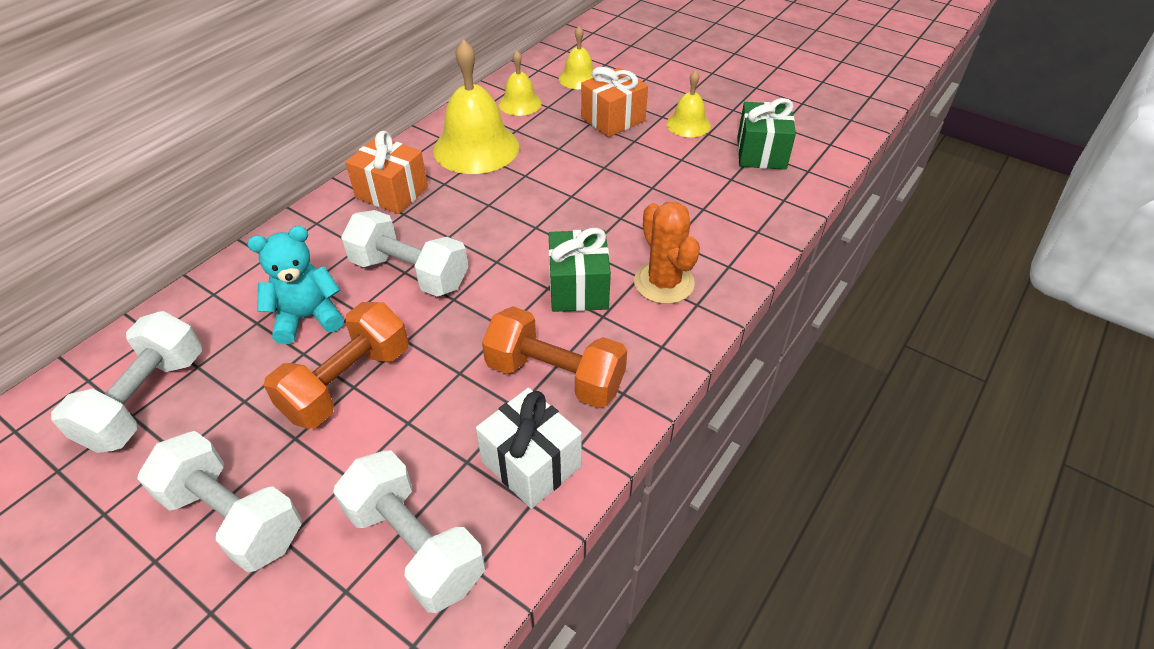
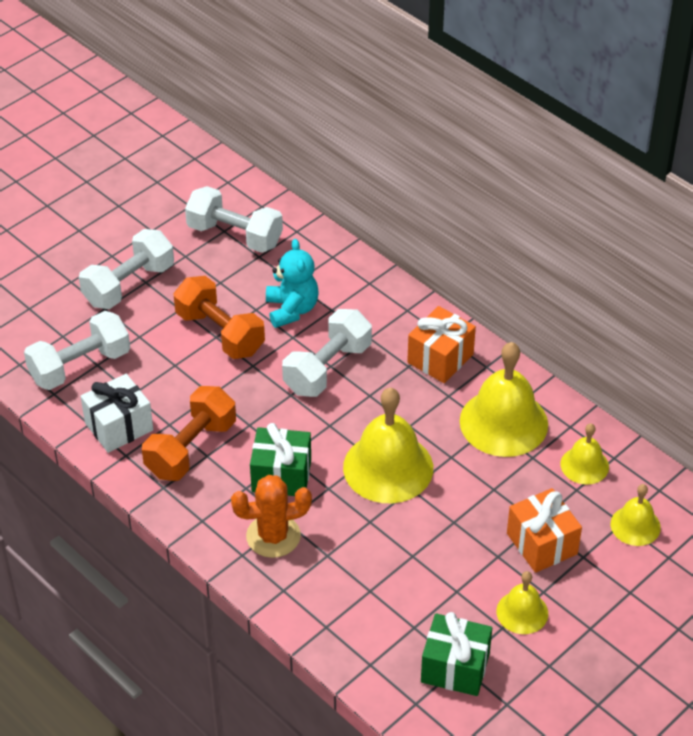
camera: 100 degrees right, 0 degrees up
(548, 213) = (388, 467): none -> yellow bell

